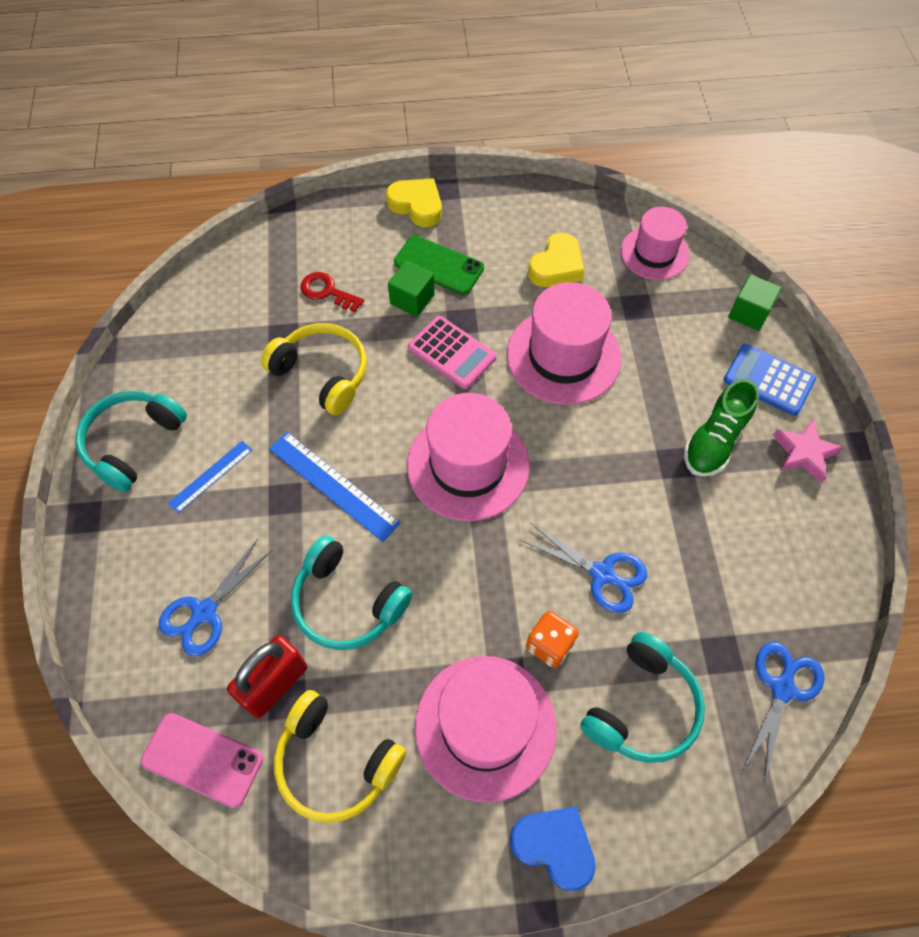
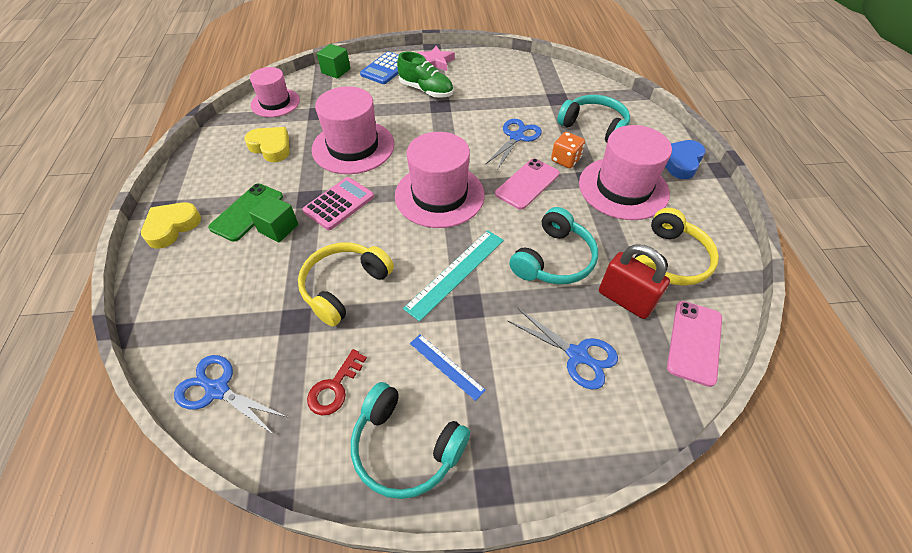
camera: 90 degrees left, 10 degrees down
(327, 291) = (251, 288): red key -> red key (334, 387)
(333, 485) = (455, 273): blue ruler -> turquoise ruler
(492, 581) = (527, 184): none -> pink phone
(782, 688) = (572, 82): blue scissors -> blue scissors (217, 390)

